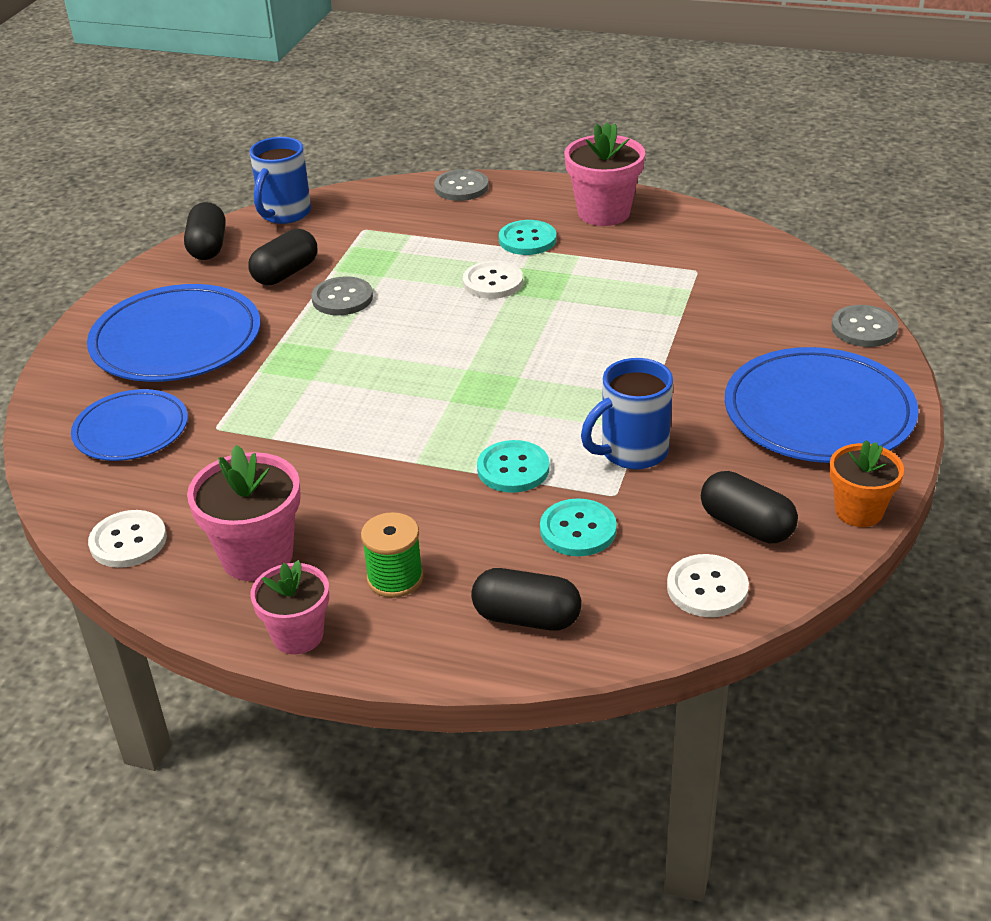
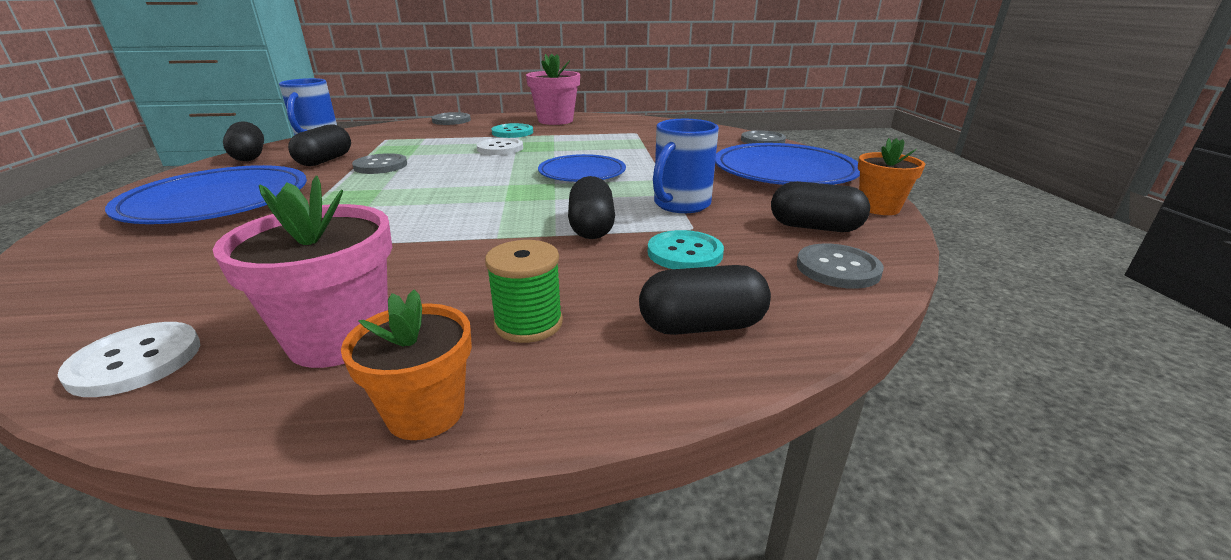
camera: 25 degrees left, 10 degrees down
(131, 430) = (156, 262): blue plate -> blue plate (582, 173)
(298, 635) = (426, 412): pink flower pot -> orange flower pot
(513, 469) = (591, 227): turquoise button -> black capsule
(707, 588) = (838, 268): white button -> grey button

